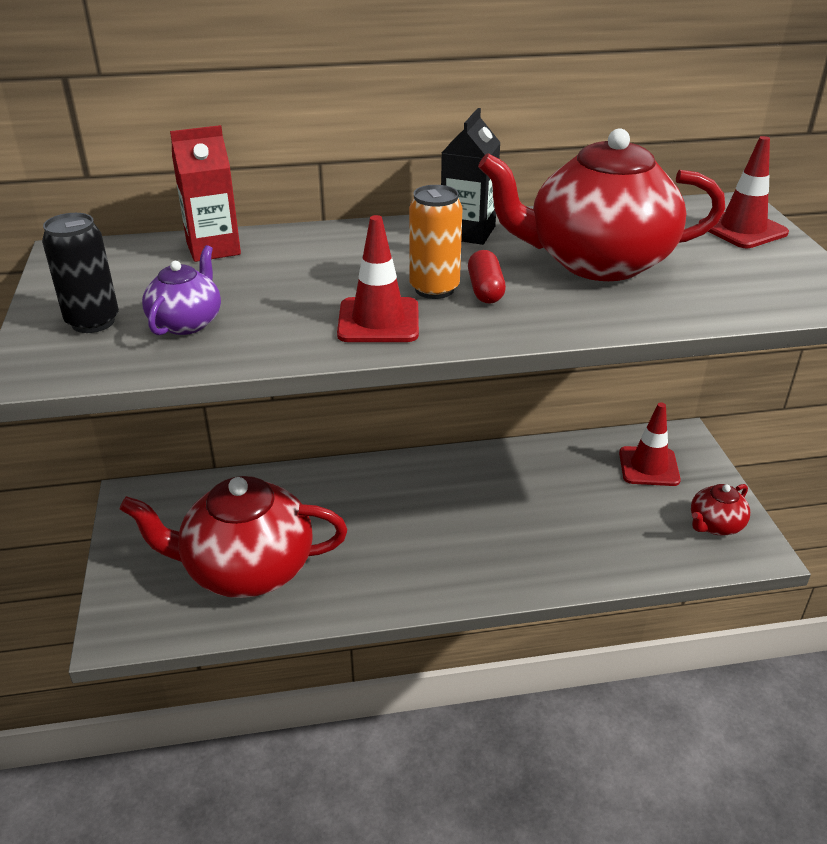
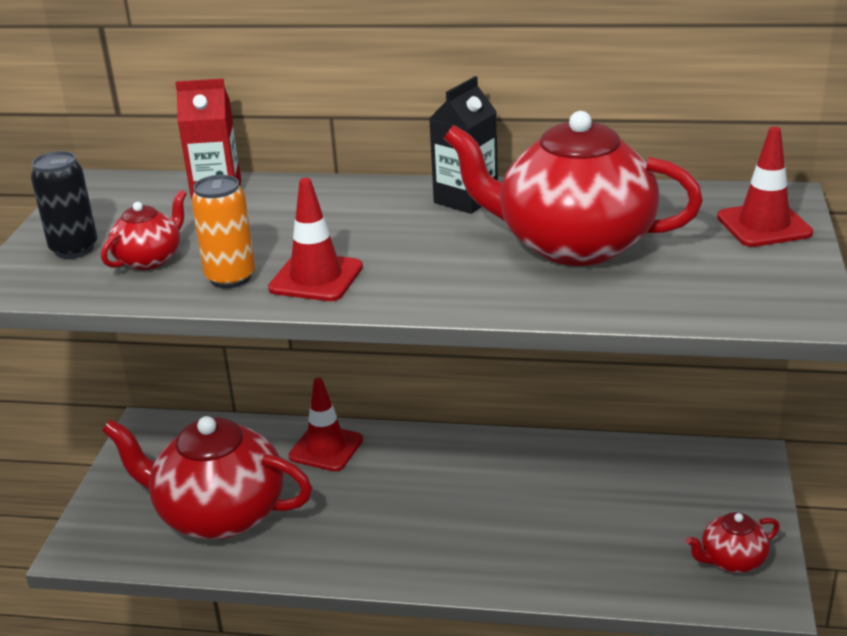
camera: 20 degrees right, 5 degrees down
(187, 322) = (150, 259): purple teapot -> red teapot
(434, 289) = (390, 253): orange can -> orange can (230, 278)
(485, 290) = (438, 260): red capsule -> none
(648, 466) = (690, 484): red traffic cone -> red traffic cone (326, 448)

